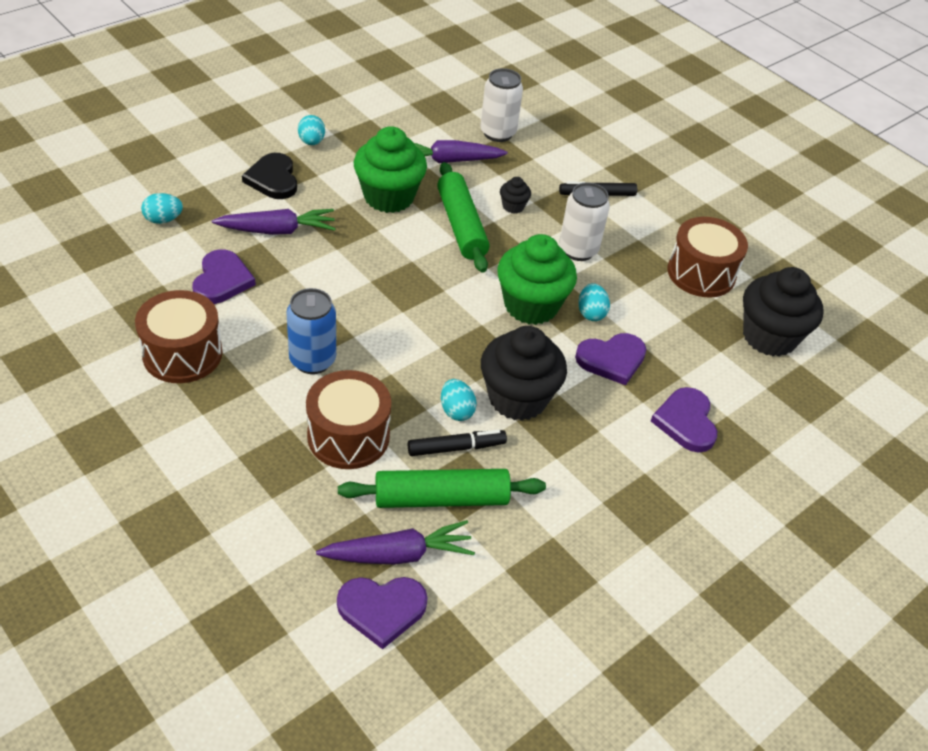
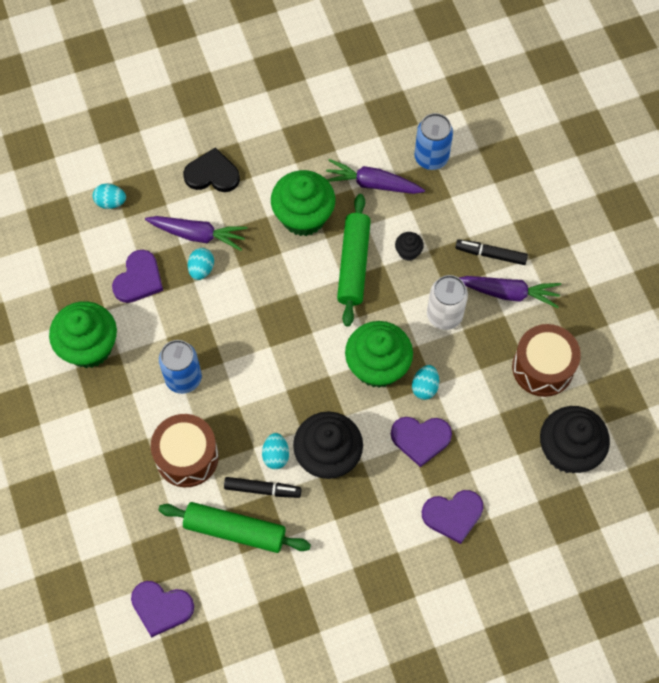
camera: 25 degrees right, 20 degrees up
(182, 354) = (89, 347): brown drum -> green cupcake
(273, 179) = (212, 174): black heart -> black heart turned 90 degrees clockwise
(311, 142) = (259, 135): turquoise egg -> turquoise egg (201, 269)
(399, 554) = (188, 568): purple carrot -> purple carrot (509, 293)
(498, 133) = (431, 158): white can -> blue can
(686, 422) = (453, 515): purple heart -> purple heart turned 120 degrees counterclockwise

